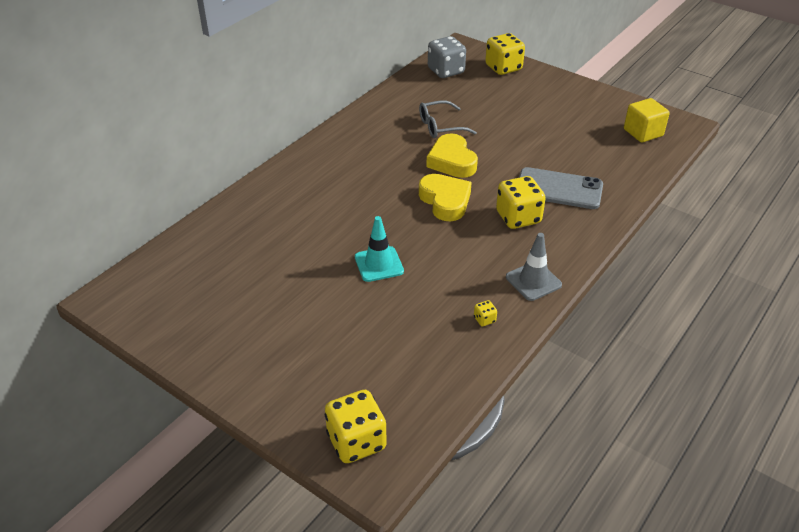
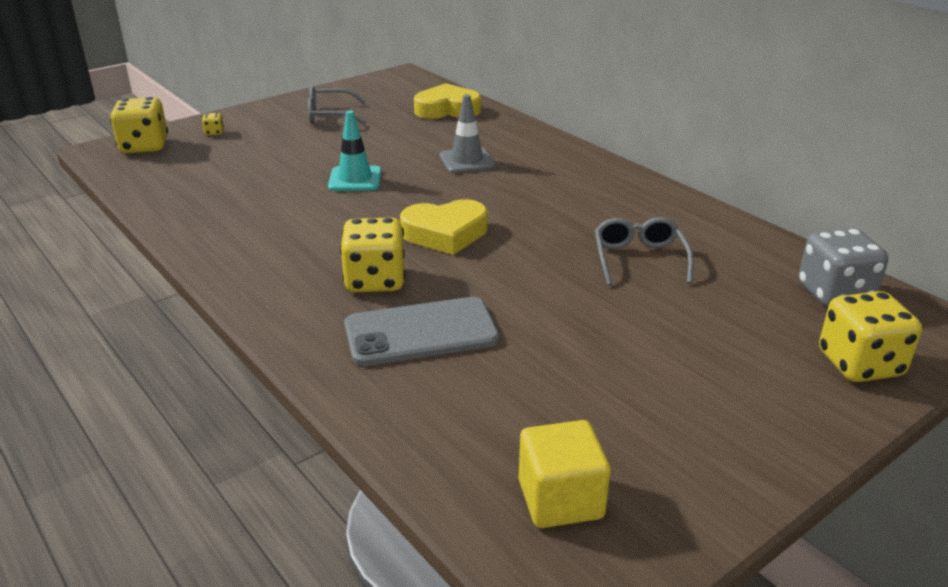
camera: 105 degrees right, 10 degrees down
(240, 320) = (330, 116): none -> grey glasses
(452, 161) = (538, 253): yellow heart -> yellow heart (447, 109)
(484, 319) = (215, 222): yellow dice -> yellow dice (214, 132)
(533, 281) = (244, 265): grey traffic cone -> grey traffic cone (467, 161)
(559, 189) = (421, 332): grey phone -> grey phone turned 45 degrees clockwise

